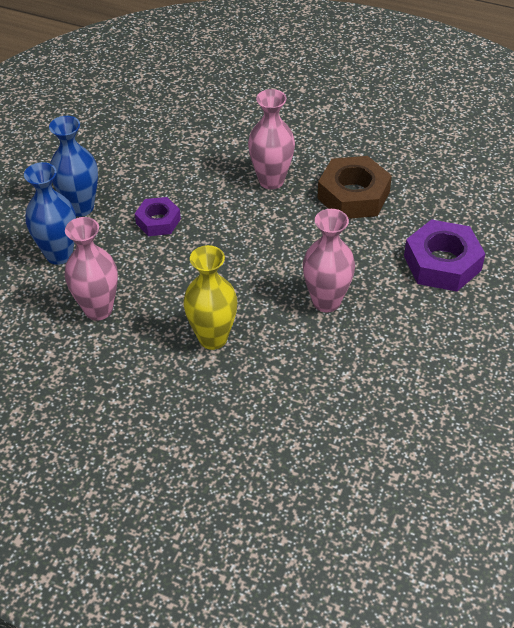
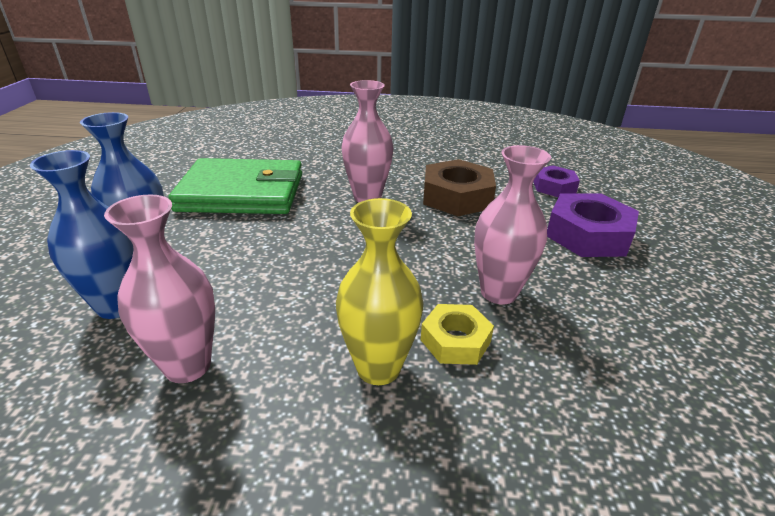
camera: 20 degrees left, 15 degrees down
(158, 221) = (252, 248): purple nut -> purple nut (554, 187)
(164, 154) = (242, 192): none -> green wallet
(272, 331) = (455, 341): none -> yellow nut

